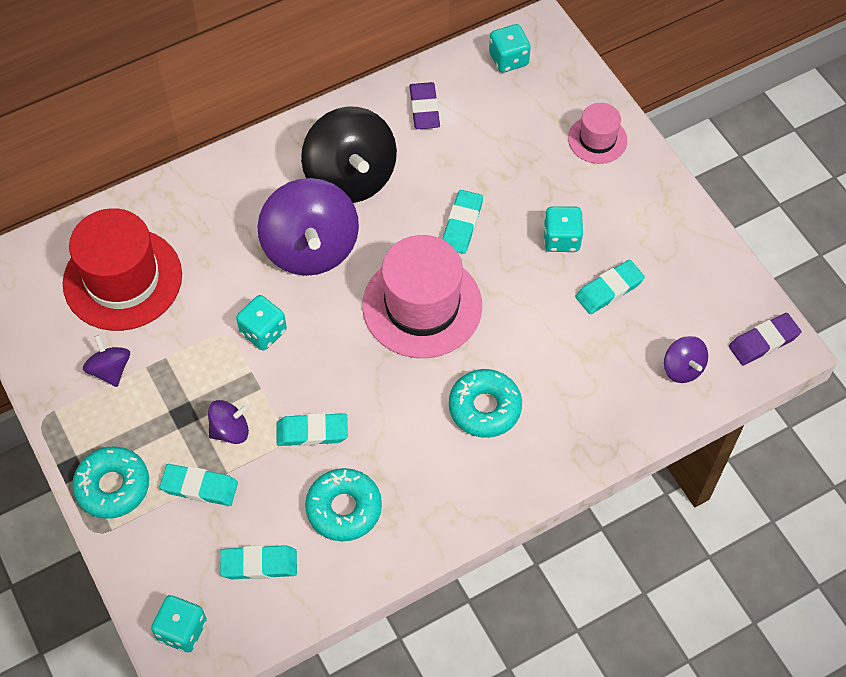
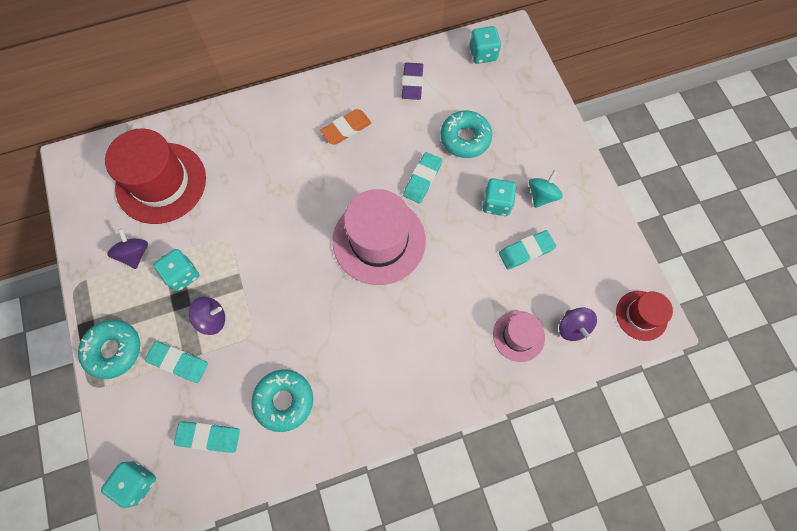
camera: 10 degrees right, 10 degrees up
(263, 332) = (255, 242): turquoise dice -> turquoise dice (182, 275)
(311, 248) = (305, 180): purple spinning top -> none
(312, 432) = (273, 331): turquoise eraser -> none
(350, 177) = (346, 129): black spinning top -> orange eraser
(484, 408) = (410, 334): turquoise donut -> turquoise donut (465, 138)
(597, 139) = (538, 127): pink hat -> pink hat (518, 336)
(616, 221) = (541, 195): none -> turquoise spinning top
(763, 341) = (641, 315): purple eraser -> red hat

